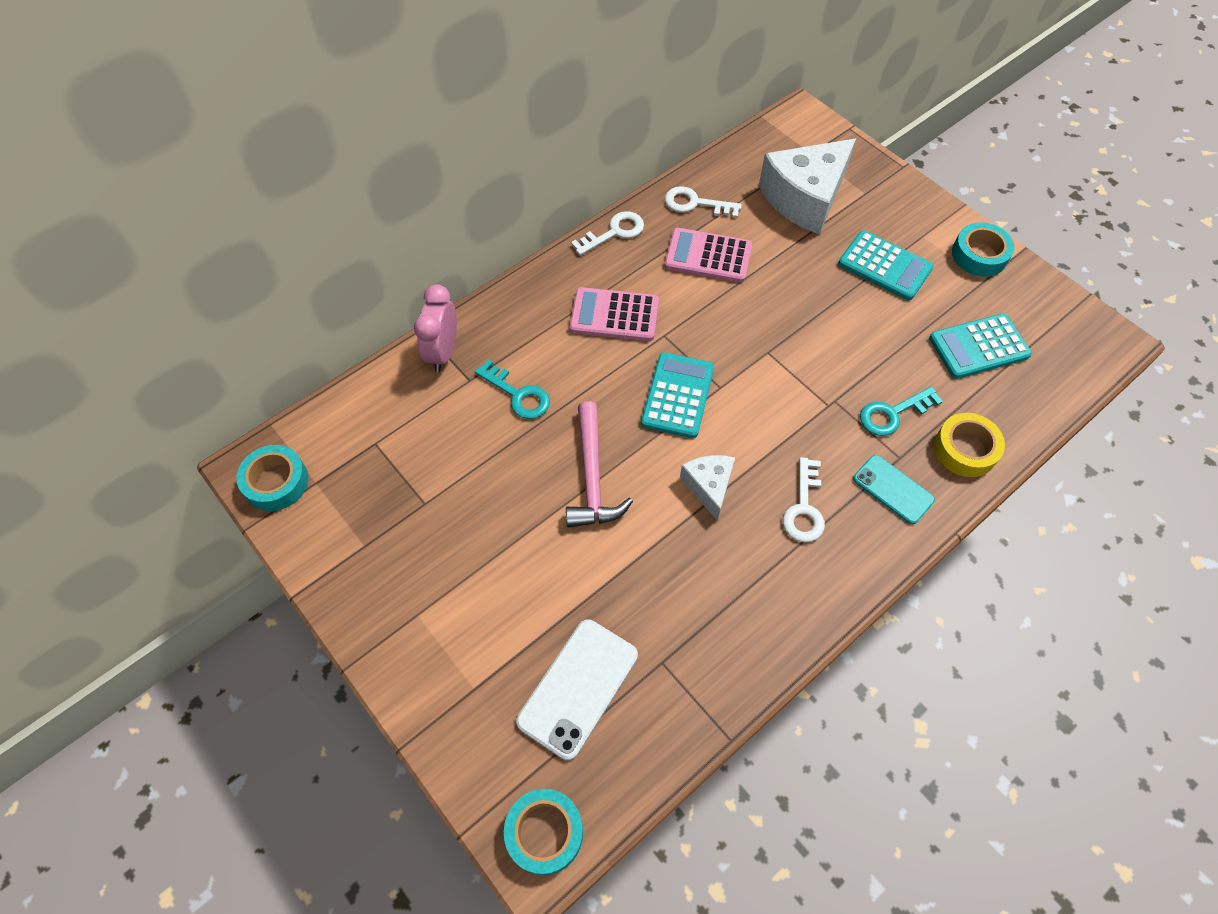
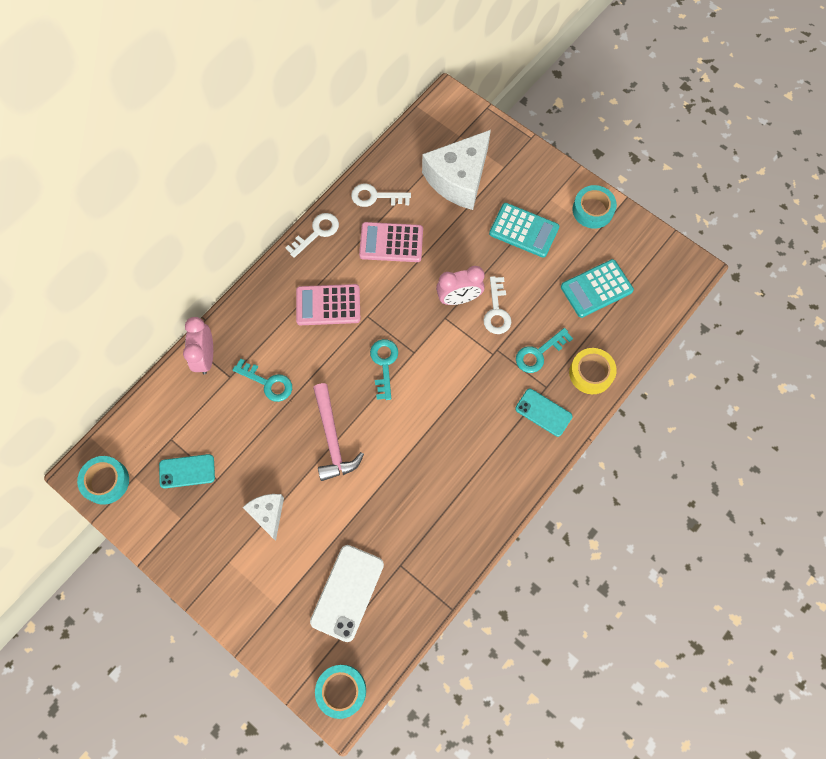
camera: 10 degrees left, 10 degrees up
(387, 486) = (187, 471): none -> turquoise phone
(677, 395) = (384, 364): turquoise calculator -> turquoise key
(709, 486) = (415, 432): white cheese -> white cheese (268, 514)
(789, 332) = (459, 298): none -> pink clock
(804, 508) = (483, 437): white key -> white key (496, 311)

